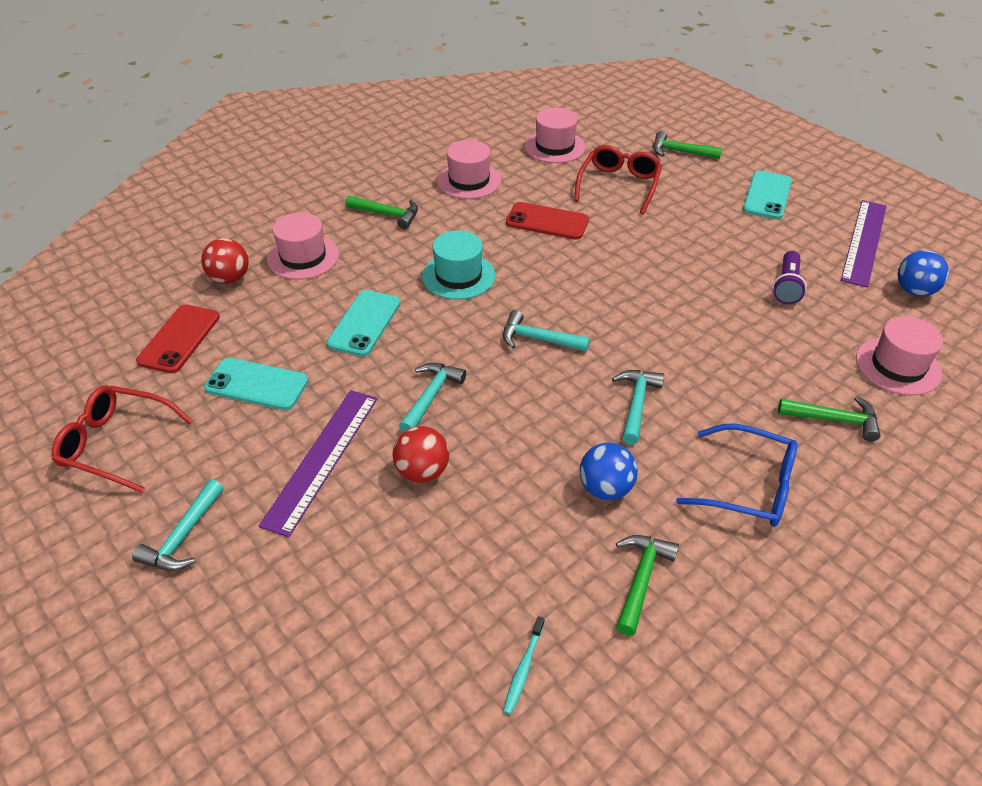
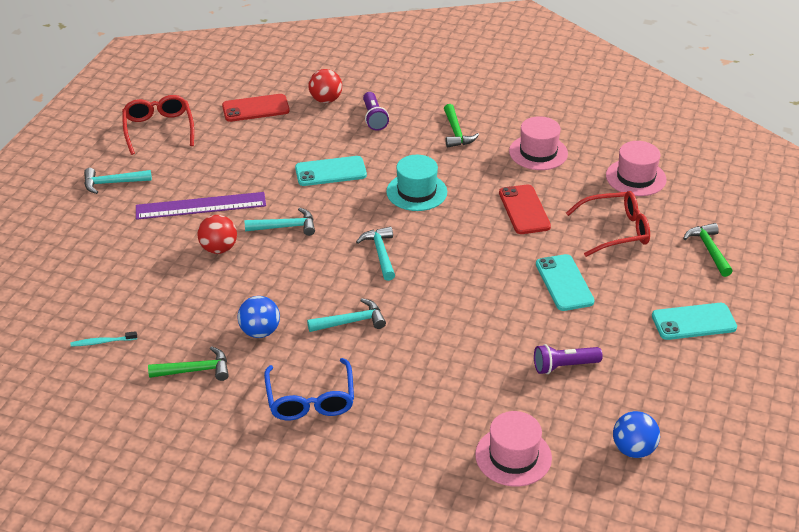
camera: 60 degrees right, 5 degrees down
(257, 384) = (241, 155): turquoise phone -> turquoise phone (564, 283)
(303, 257) = (374, 118): pink hat -> purple flashlight
(834, 420) = (415, 430): green hammer -> none
(864, 242) = (681, 402): purple ruler -> none

